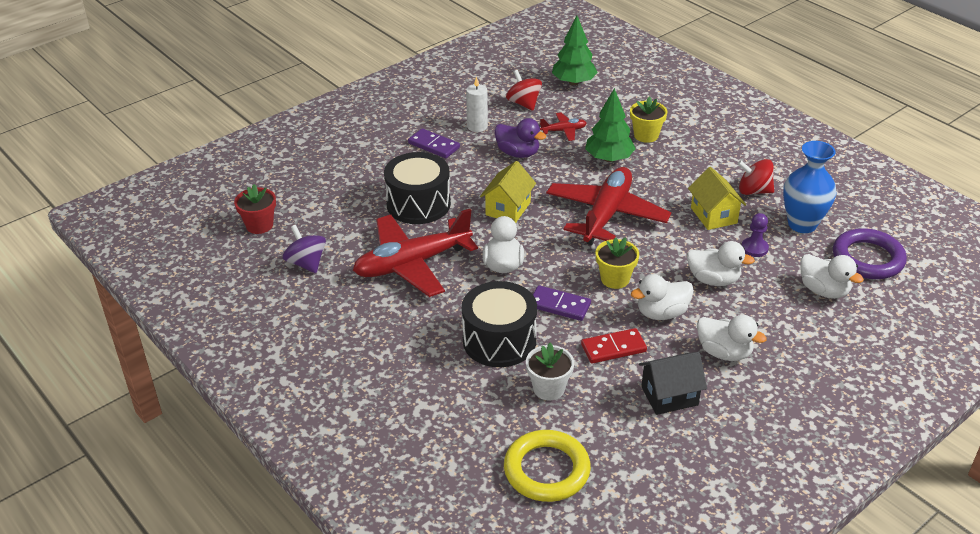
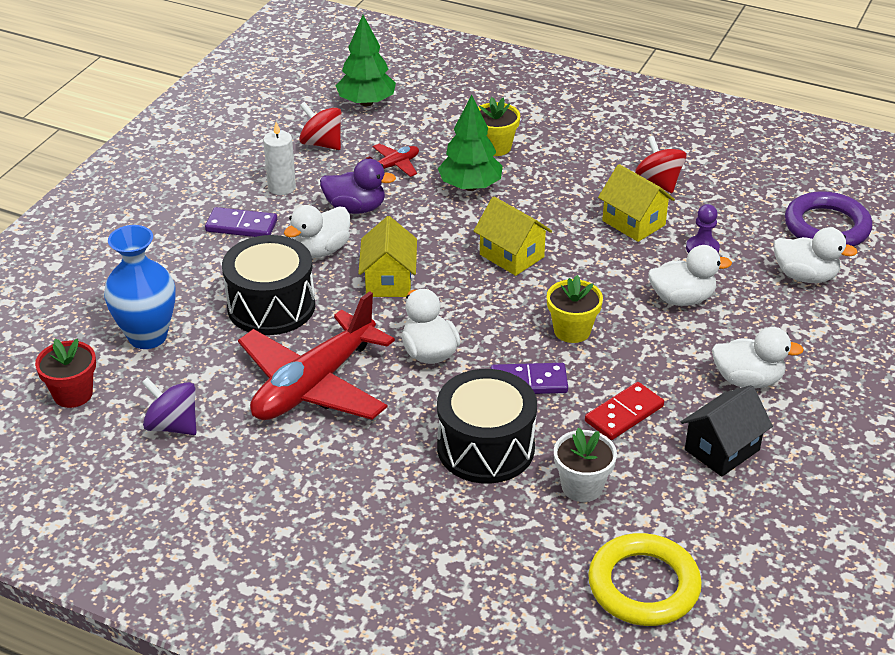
camera: 25 degrees left, 0 degrees up
(606, 215) = (511, 256): red plane -> yellow house
(661, 313) = (650, 355): white duck -> white duck (321, 250)
(754, 191) = (659, 182): red spinning top -> red spinning top turned 75 degrees clockwise
(802, 224) = (735, 207): blue vase -> blue vase (147, 336)

